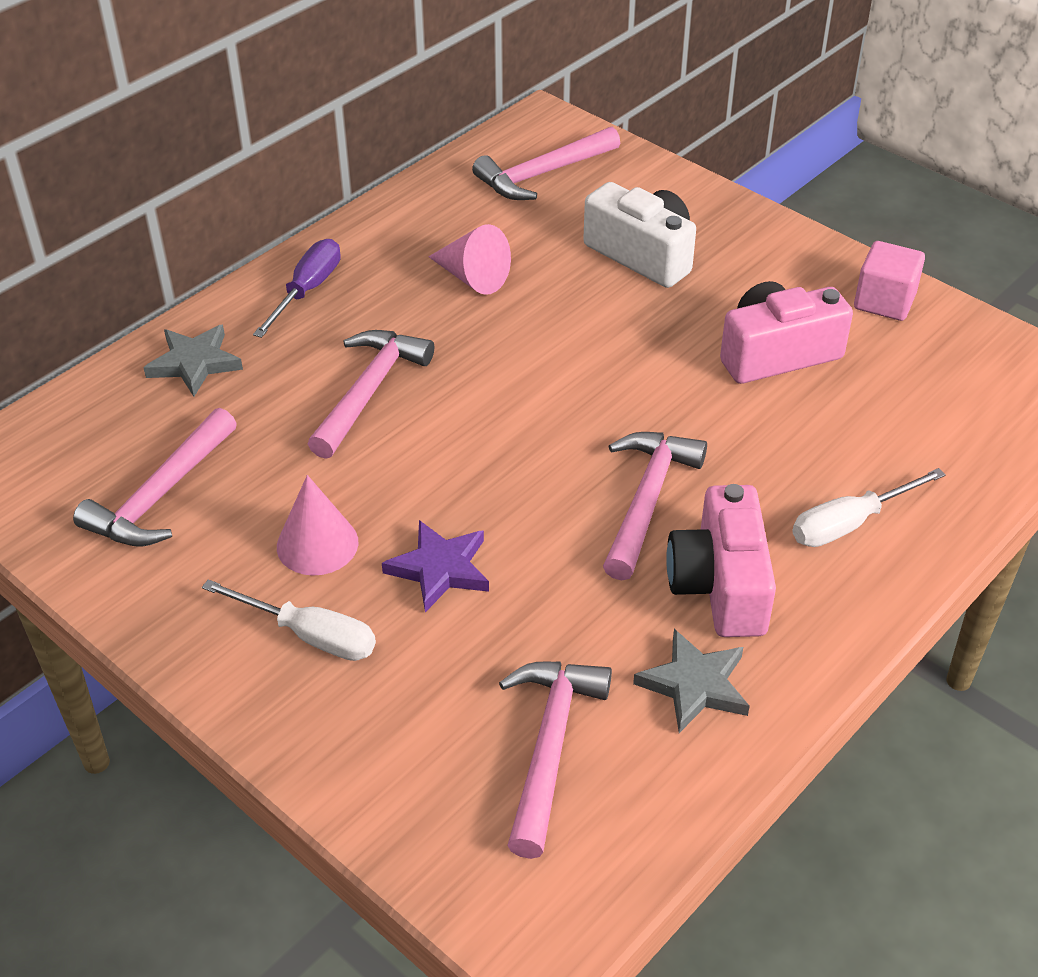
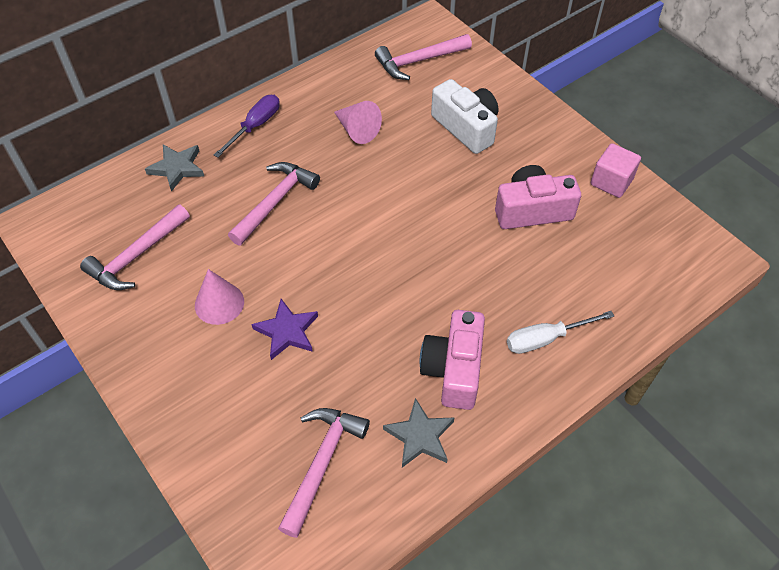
camera: 10 degrees right, 10 degrees up
(310, 635) = (200, 364): white screwdriver -> none
(647, 499) = (424, 302): pink hammer -> none

